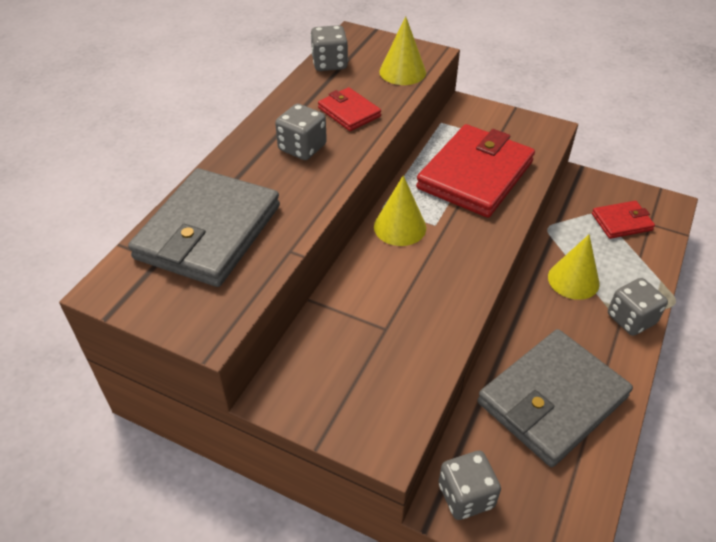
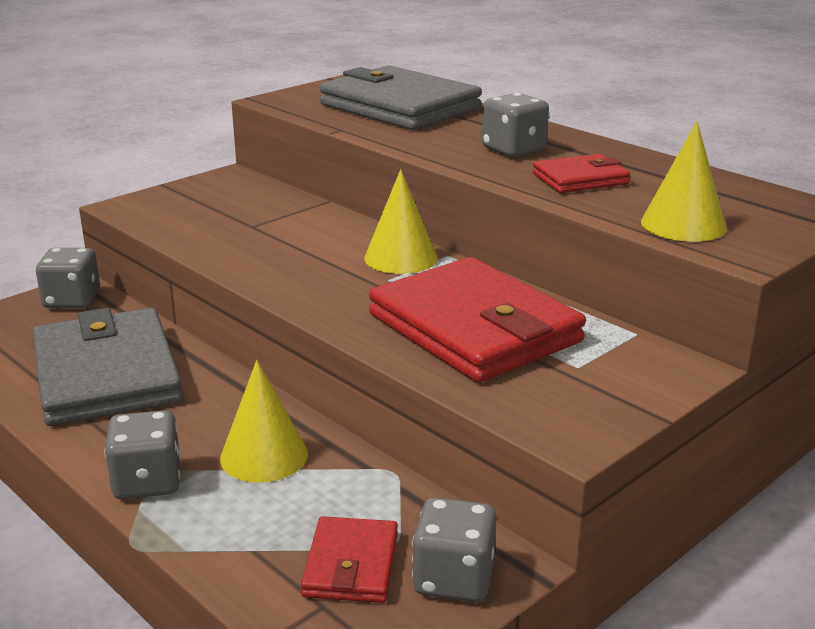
camera: 110 degrees right, 20 degrees down
(329, 63) = (723, 184): grey dice -> grey dice (454, 578)

